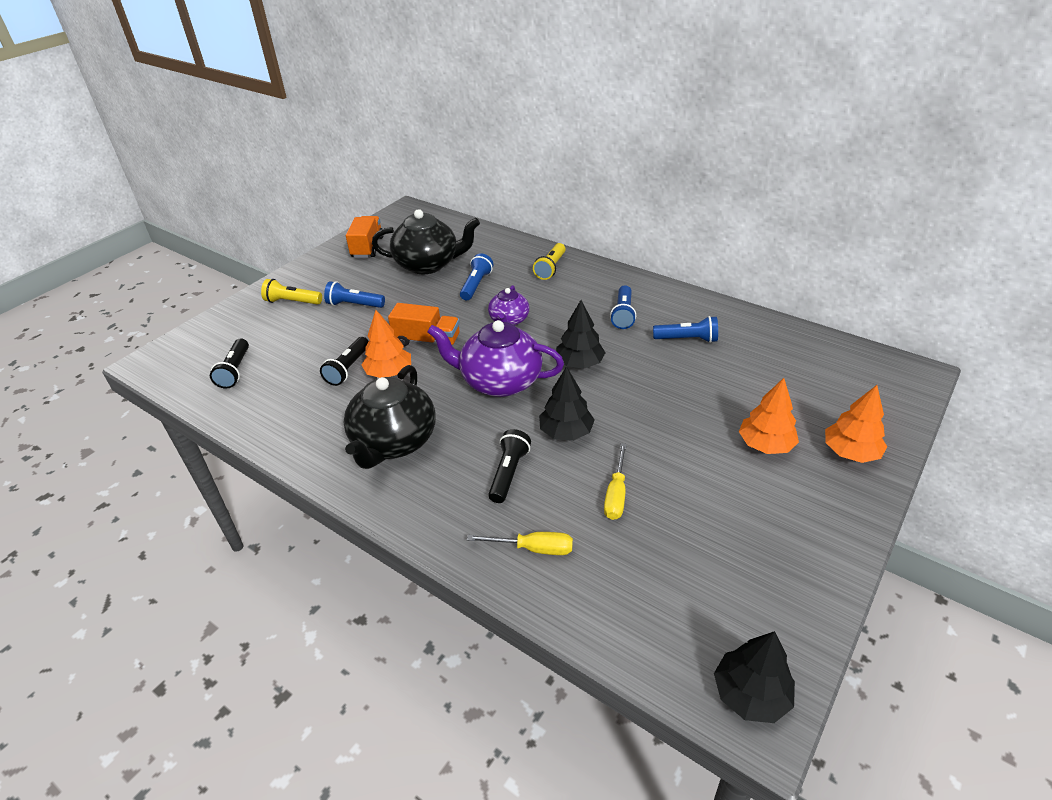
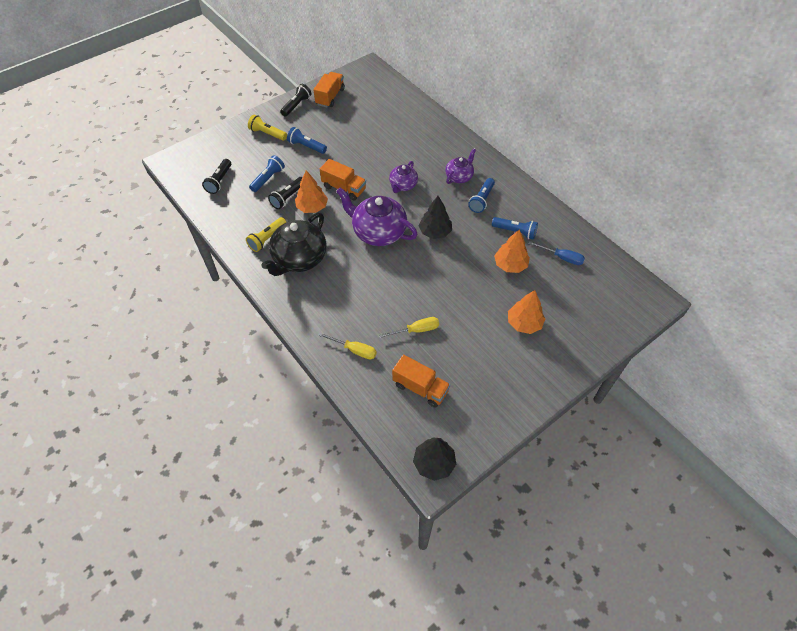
camera: 15 degrees right, 15 degrees up
(428, 264) = (366, 123): black teapot -> none
(476, 285) = (392, 149): blue flashlight -> blue flashlight (268, 178)
(509, 473) = (359, 298): black flashlight -> black flashlight (296, 105)
(550, 268) = (449, 147): yellow flashlight -> yellow flashlight (267, 239)
(566, 432) = (404, 280): black tree -> none
(580, 296) = (459, 177): none -> purple teapot
(616, 494) = (416, 330): yellow screwdriver -> yellow screwdriver turned 135 degrees counterclockwise
(665, 577) = (420, 388): none -> orange truck
(765, 354) = (562, 257): none -> blue screwdriver
(850, 452) = (575, 343): orange tree -> orange tree (510, 265)

